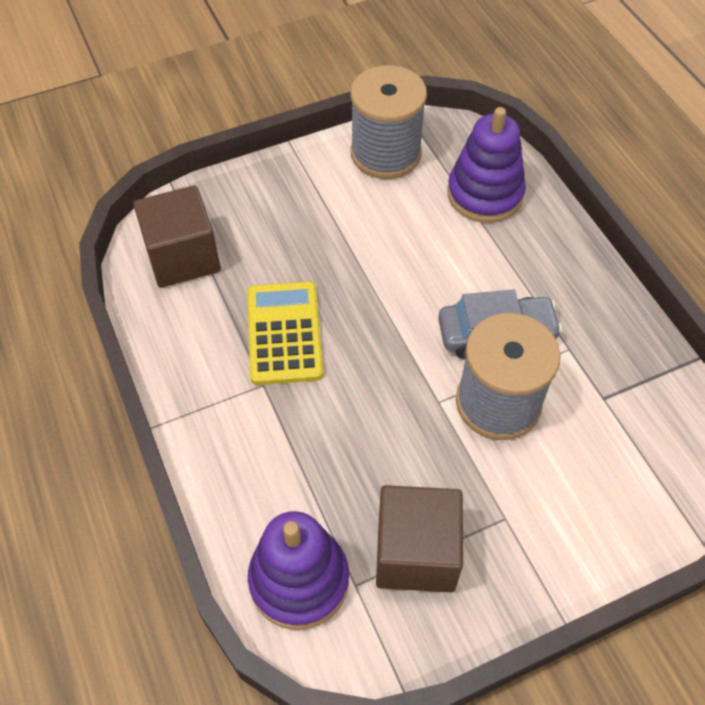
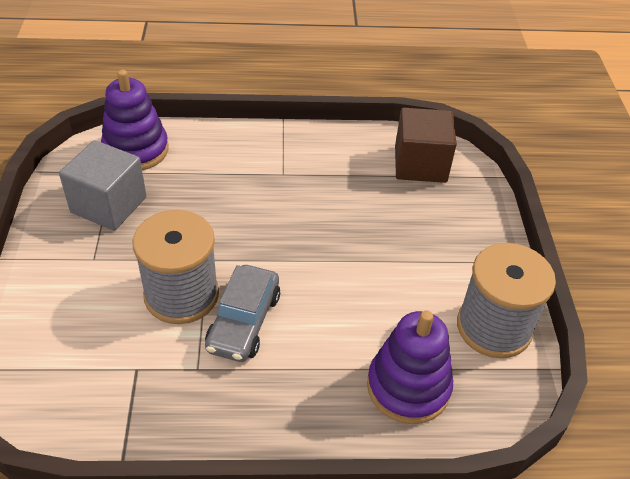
camera: 110 degrees right, 10 degrees down
(284, 333) = (320, 196): yellow calculator -> none
(416, 553) = (109, 205): brown cube -> grey cube

